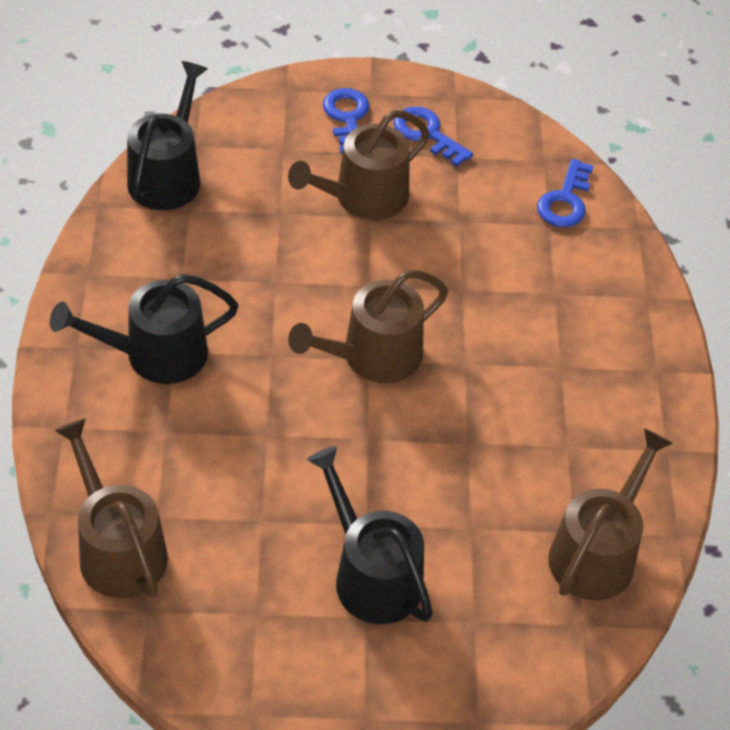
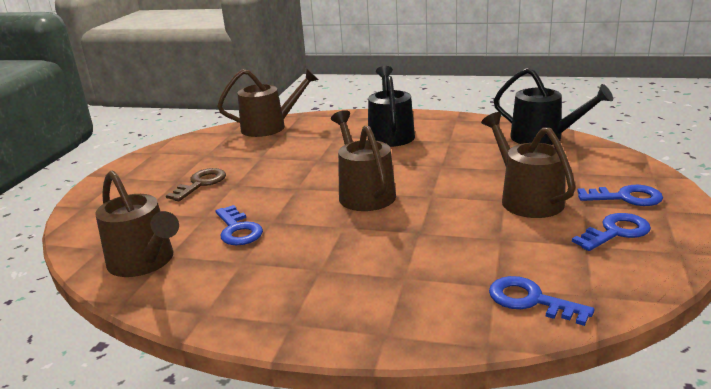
camera: 110 degrees right, 25 degrees down
(372, 575) = (201, 183): black watering can -> brown key
(499, 474) = (238, 230): none -> blue key

